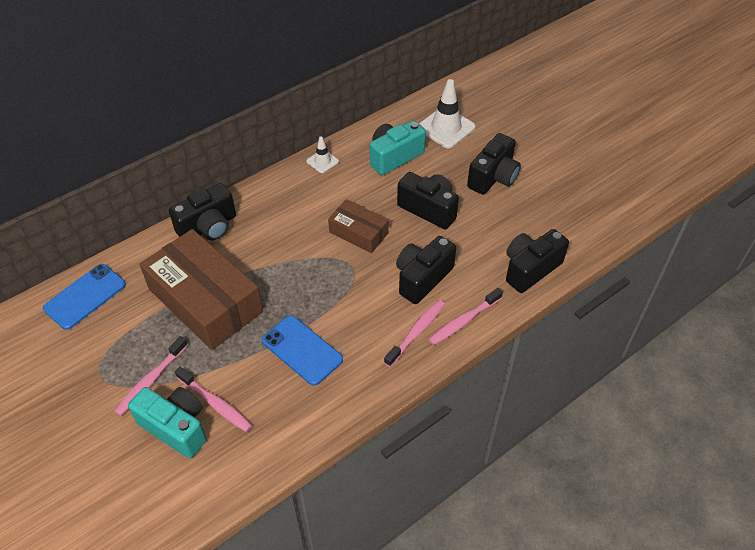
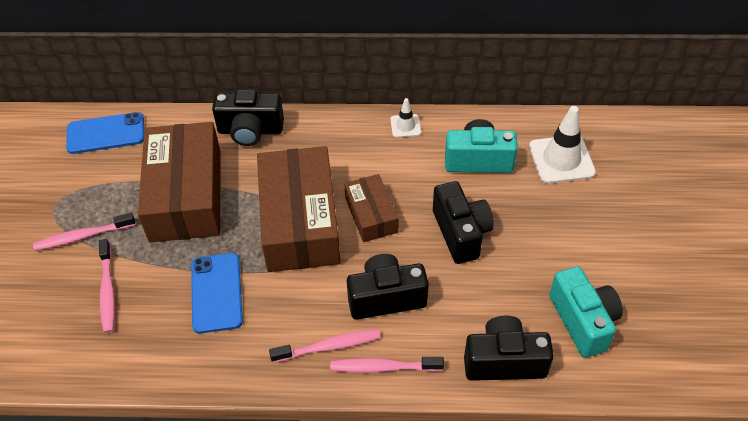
camera: 40 degrees right, 0 degrees up
(176, 427) = (62, 289): turquoise camera -> turquoise camera (583, 321)
(313, 266) = (300, 222): none -> brown box
(493, 177) = (561, 240): black camera -> none

